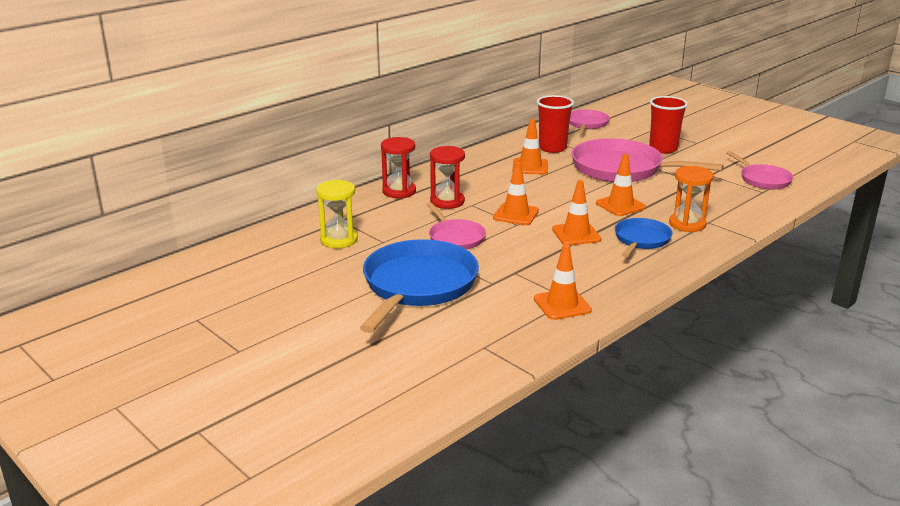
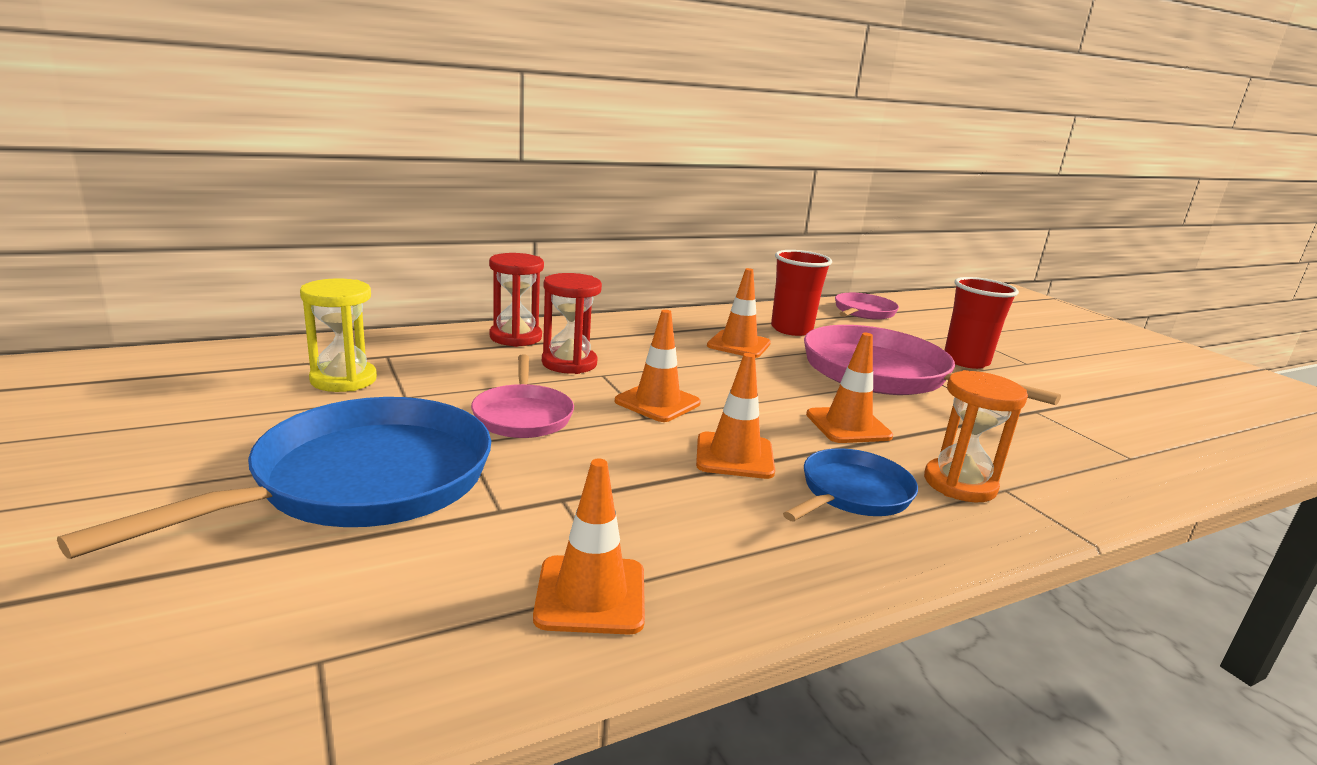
camera: 15 degrees right, 5 degrees down
(763, 179) = (1135, 438): pink pan -> none

